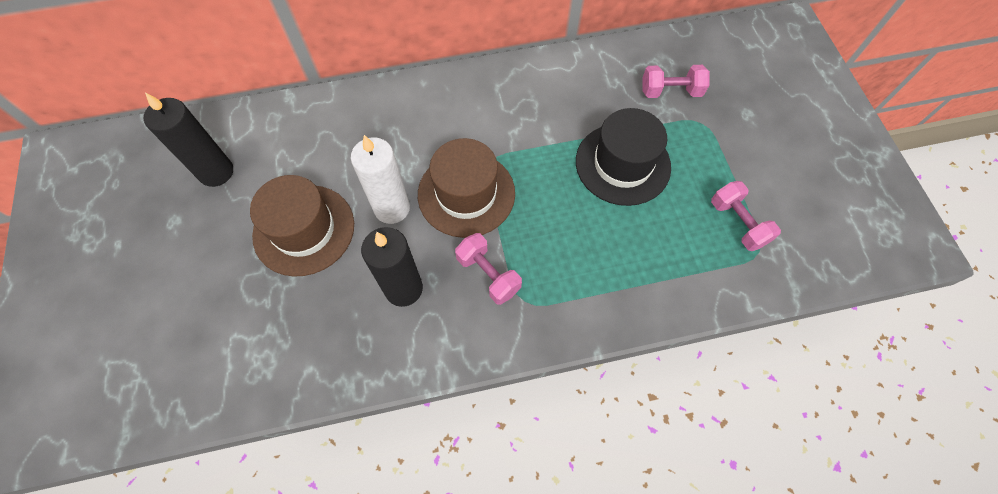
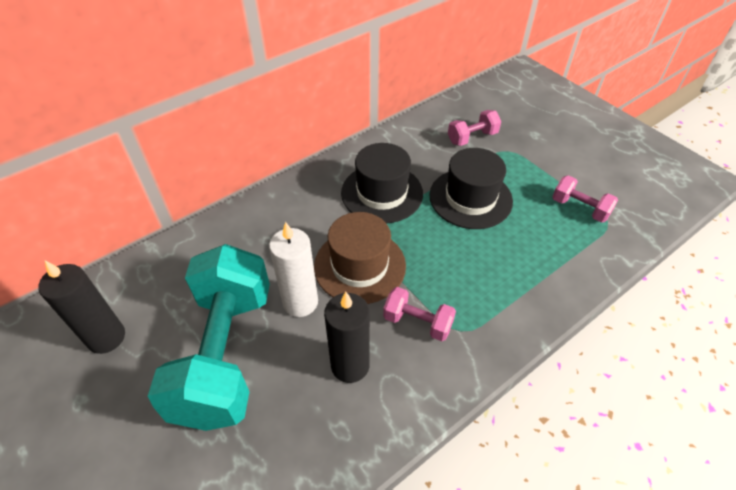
camera: 25 degrees left, 15 degrees down
(304, 230) = (225, 353): brown hat -> turquoise dumbbell
(532, 122) = (382, 193): none -> black hat

